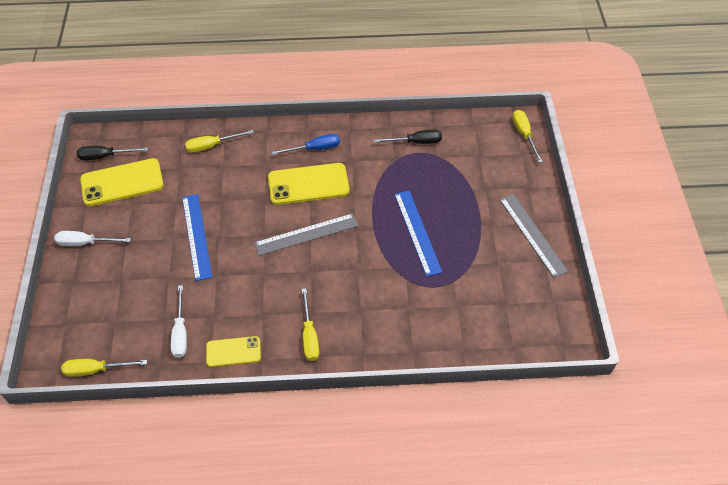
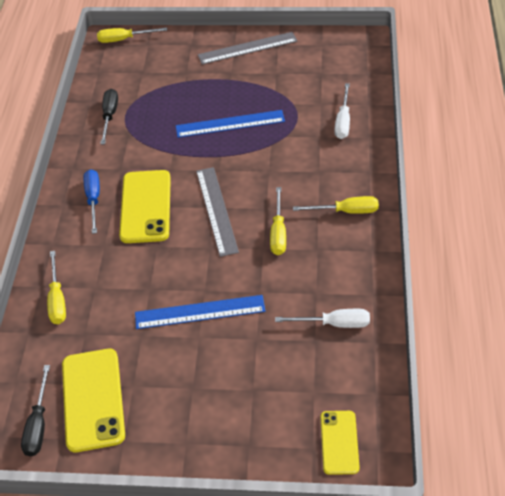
camera: 80 degrees left, 5 degrees down
(85, 243) = (187, 436): white screwdriver -> white screwdriver (343, 121)
(96, 369) = (379, 407): yellow screwdriver -> yellow screwdriver (278, 233)
(233, 352) = (362, 274): yellow phone -> yellow phone (339, 442)

